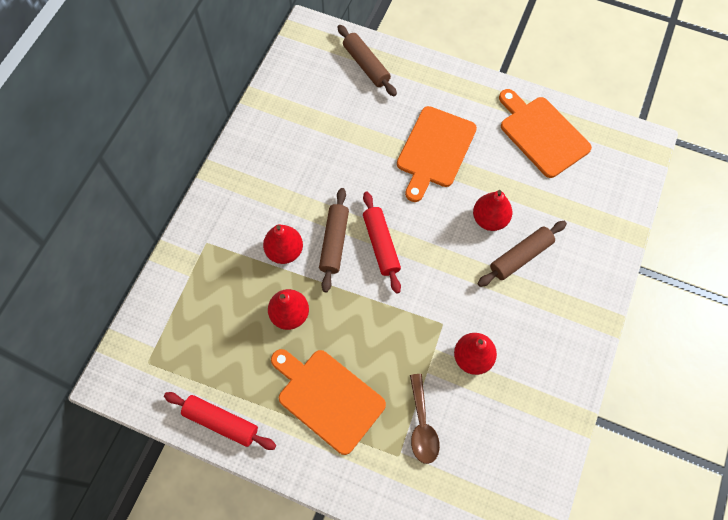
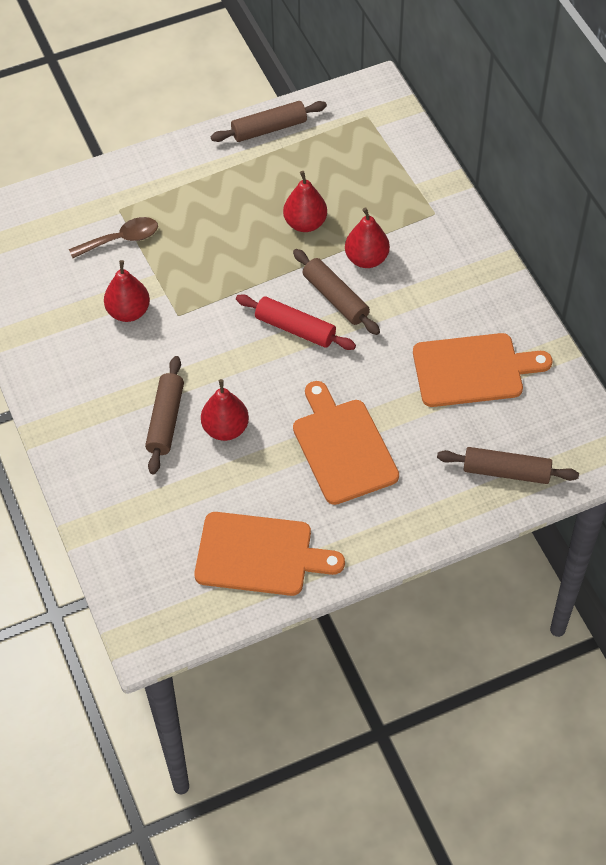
camera: 135 degrees right, 10 degrees down
(221, 422) = (269, 128): red rolling pin -> brown rolling pin
(327, 398) = (211, 199): orange cutting board -> orange cutting board (473, 370)
(422, 425) = (121, 239): brown spoon -> brown spoon turned 120 degrees clockwise

